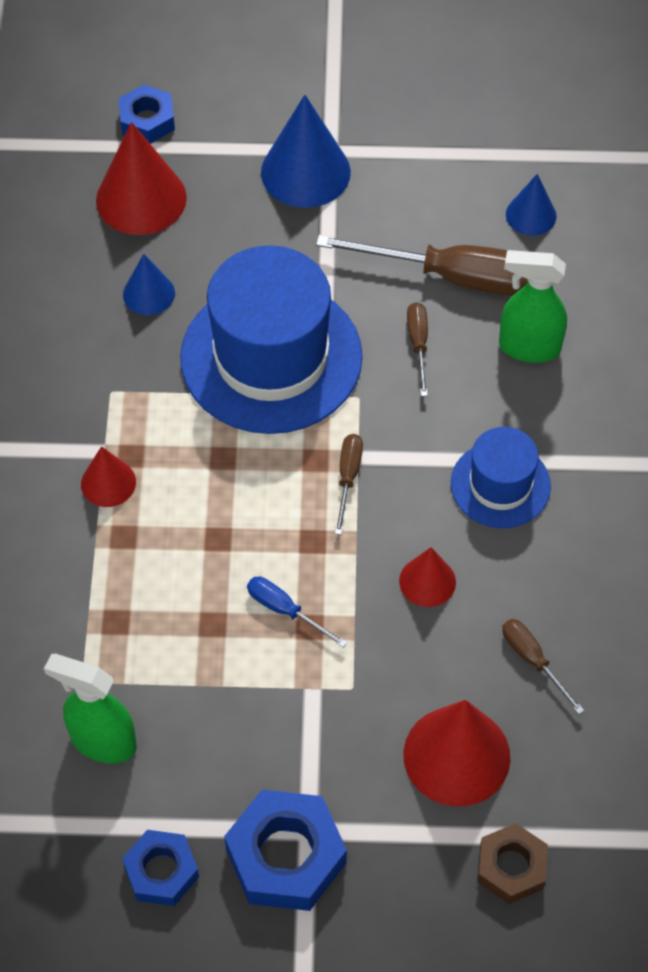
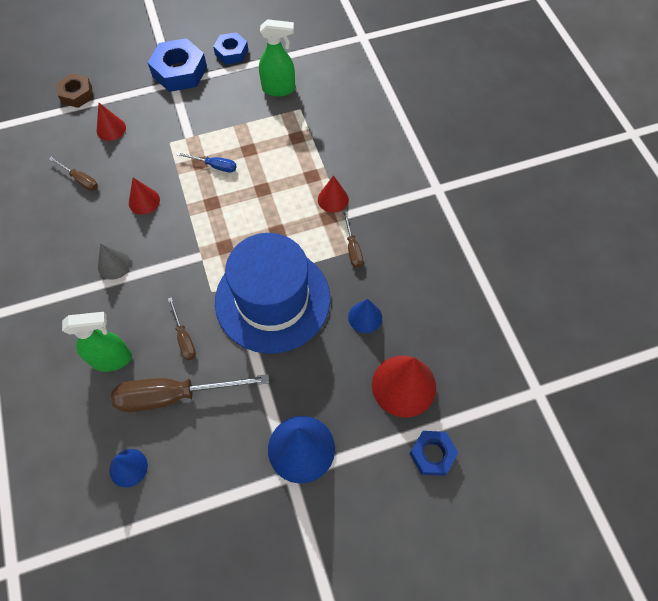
camera: 160 degrees right, 5 degrees up
(348, 478) = (203, 242): brown screwdriver -> brown screwdriver (352, 248)
(456, 755) = (111, 129): red cone -> red cone, size x0.56
(500, 485) = (114, 264): blue hat -> grey cone

